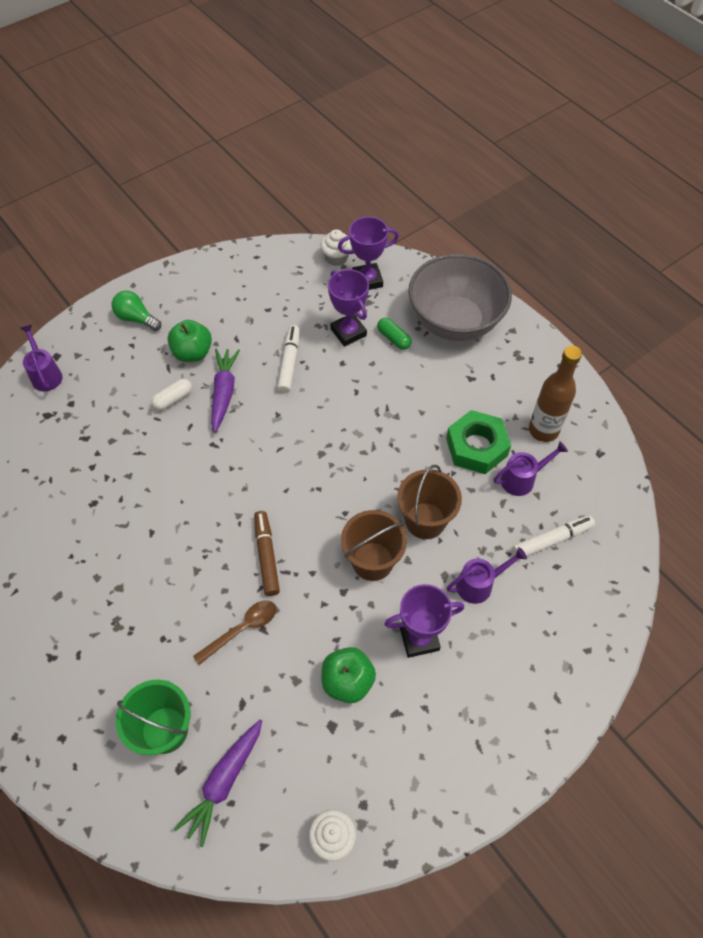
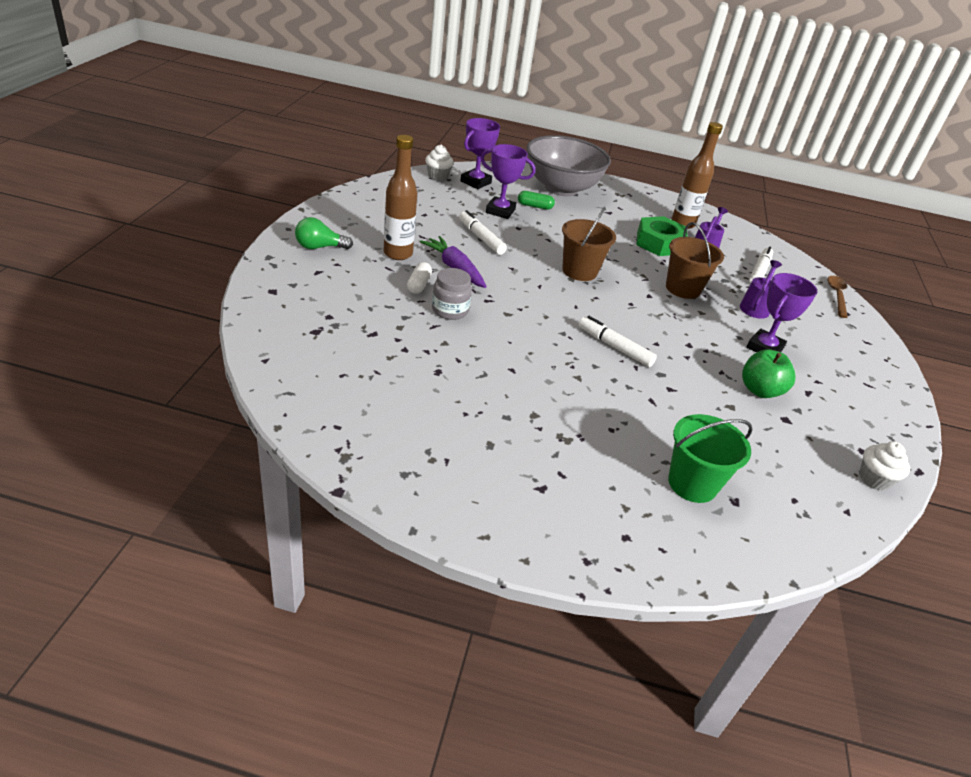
camera: 45 degrees left, 20 degrees down
(45, 374) = (277, 306): purple watering can -> none
(168, 441) = (450, 310): none -> grey jar
(192, 353) = (398, 254): green apple -> brown bottle
(224, 782) = (773, 490): purple carrot -> none
(242, 629) = (657, 395): brown spoon -> brown spoon (836, 296)
(266, 556) = (614, 347): brown marker -> white marker
(372, 561) = (683, 321): brown bucket -> brown bucket (579, 271)

